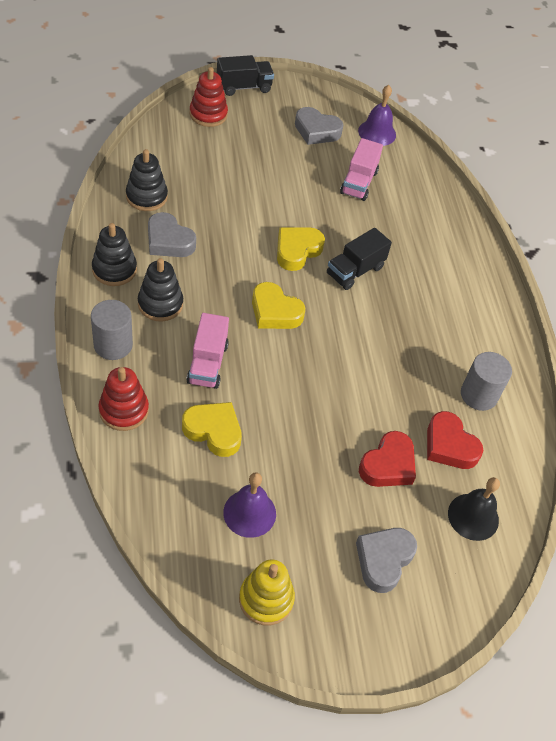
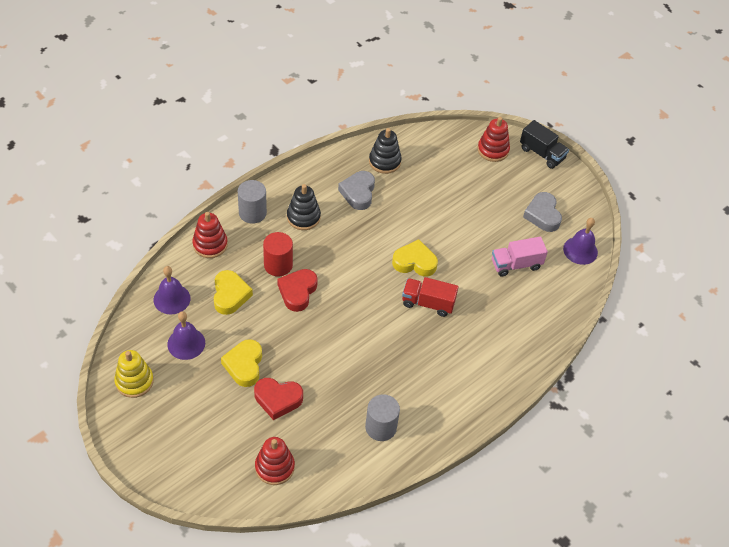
camera: 60 degrees right, 0 degrees up
(114, 269) = (310, 180): black stacking toy -> none
(172, 493) = (172, 299): none -> purple bell
(207, 363) = (278, 265): pink truck -> red cylinder
(275, 312) = (350, 277): yellow heart -> yellow heart (244, 365)
(355, 271) = (428, 303): black truck -> red truck
(383, 560) = (204, 430): grey heart -> none
(449, 445) = (322, 428): red heart -> red heart (297, 292)
(473, 516) = (274, 467): black bell -> red stacking toy

